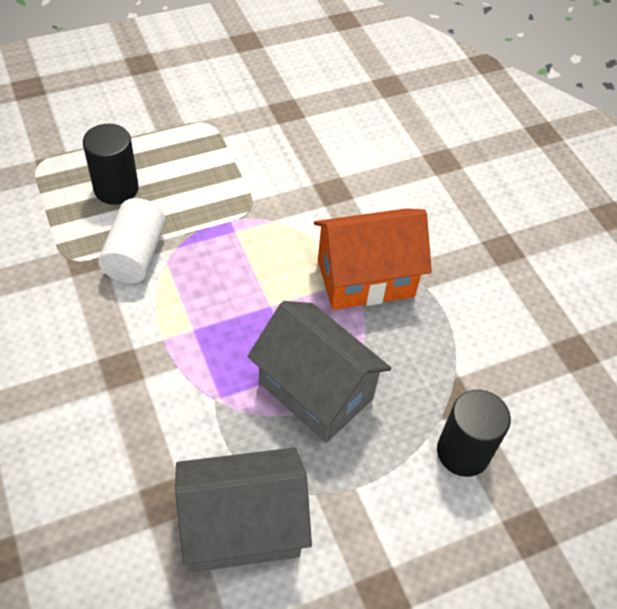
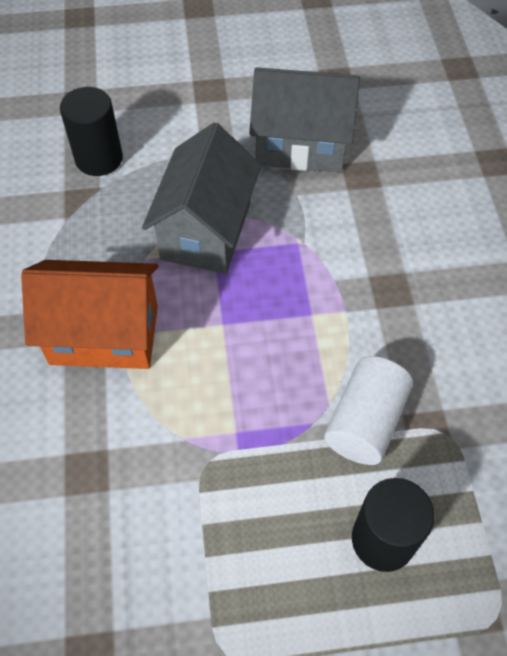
camera: 160 degrees left, 5 degrees up
(315, 391) = (206, 231): grey house -> grey house turned 45 degrees clockwise

